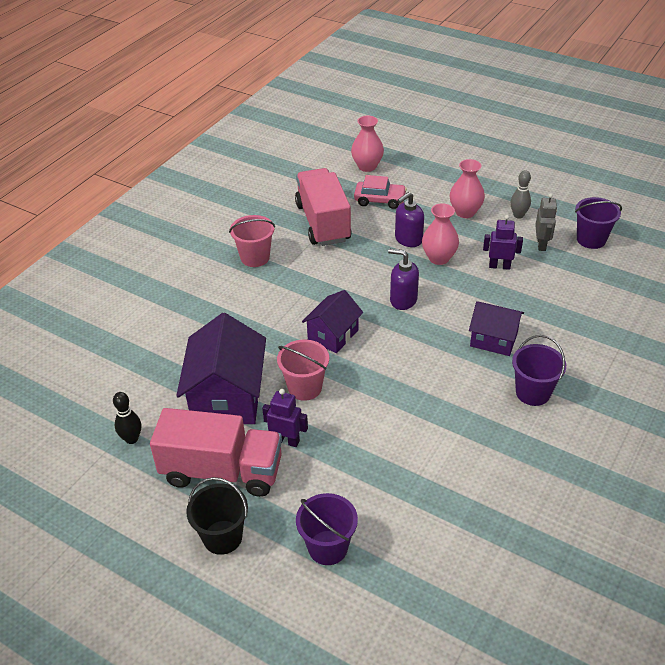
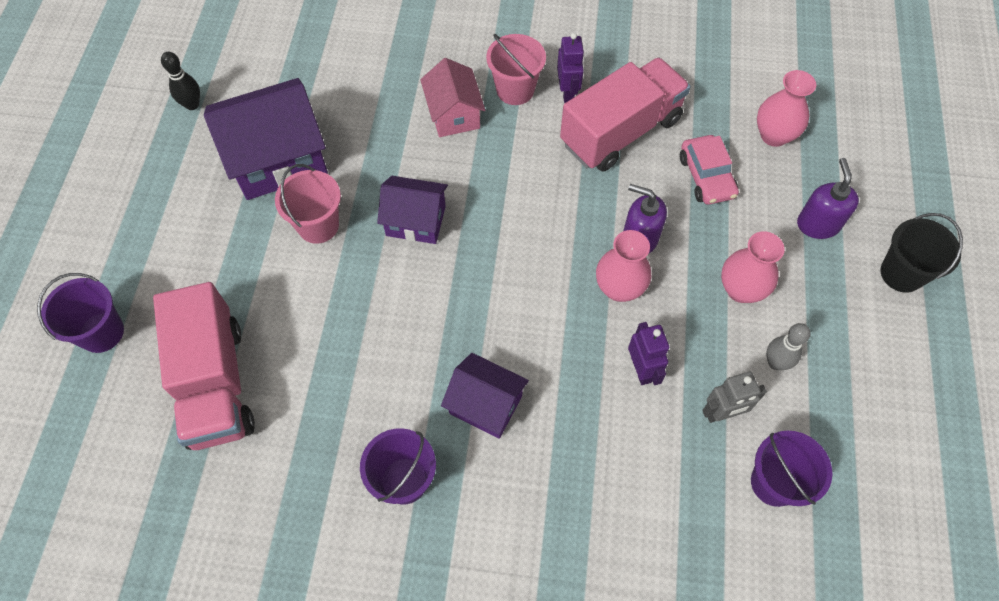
camera: 65 degrees right, 20 degrees up
(222, 471) = (174, 198): pink truck -> pink truck (215, 383)
(222, 537) = (91, 234): black bucket -> black bucket (901, 273)
(254, 292) = (454, 114): none -> pink house
(286, 441) = (233, 239): purple robot -> purple robot (567, 92)
(403, 300) = (513, 274): purple soap dispenser -> purple soap dispenser (818, 224)
(493, 339) = (485, 404): purple house -> purple house turned 60 degrees counterclockwise

